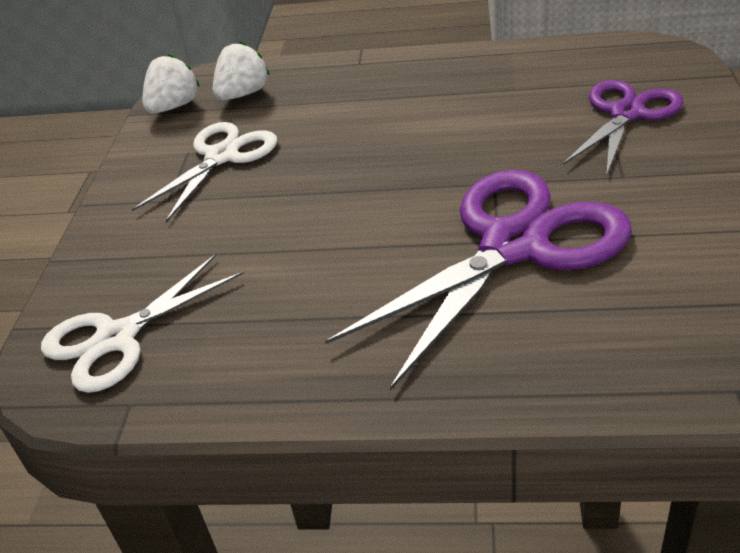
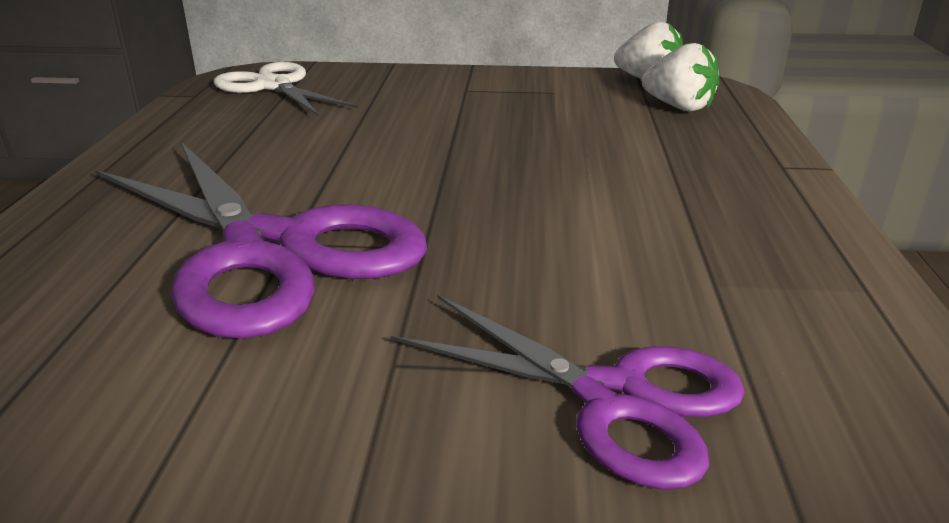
camera: 85 degrees right, 10 degrees down
(222, 157) = (538, 104): white scissors -> none

